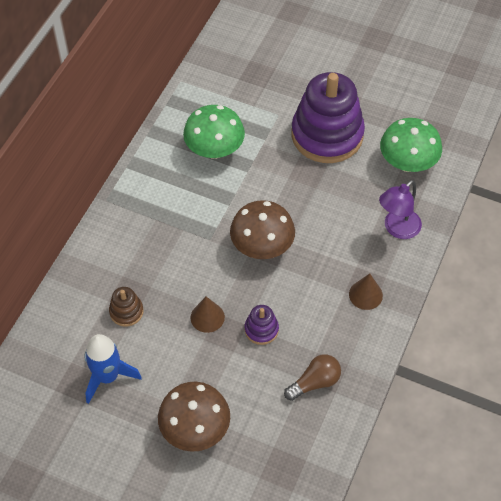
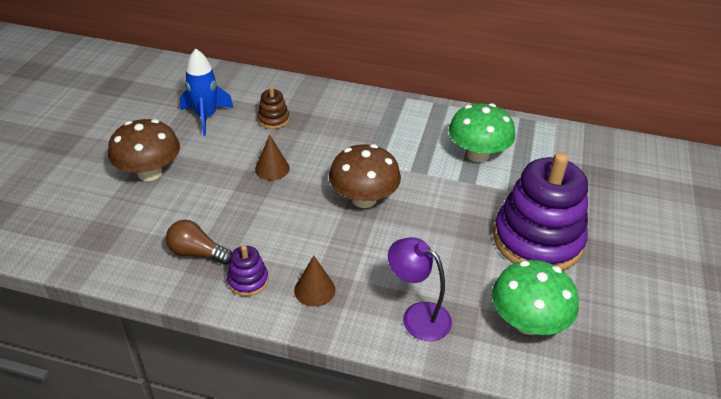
camera: 80 degrees right, 15 degrees down
(261, 329) = (260, 207): purple stacking toy -> purple stacking toy (248, 281)
(315, 382) = (197, 253): brown light bulb -> brown light bulb turned 150 degrees clockwise

